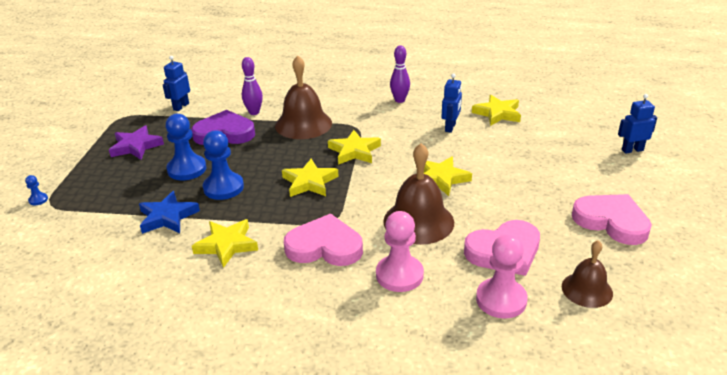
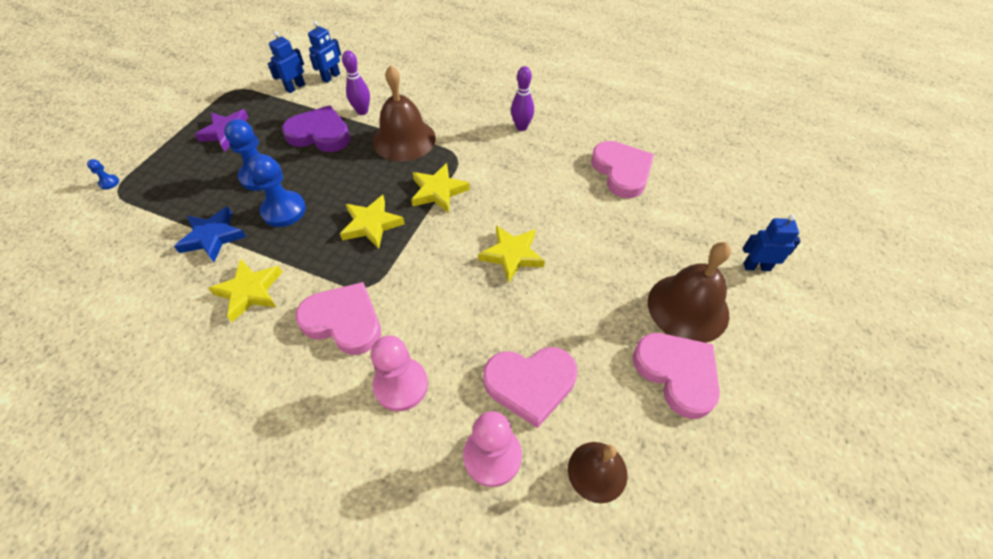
camera: 15 degrees right, 20 degrees up
(418, 221) = (458, 312): brown bell -> brown bell (688, 307)
(450, 127) = (558, 180): blue robot -> blue robot (331, 77)
(497, 113) = (622, 171): yellow star -> pink heart

